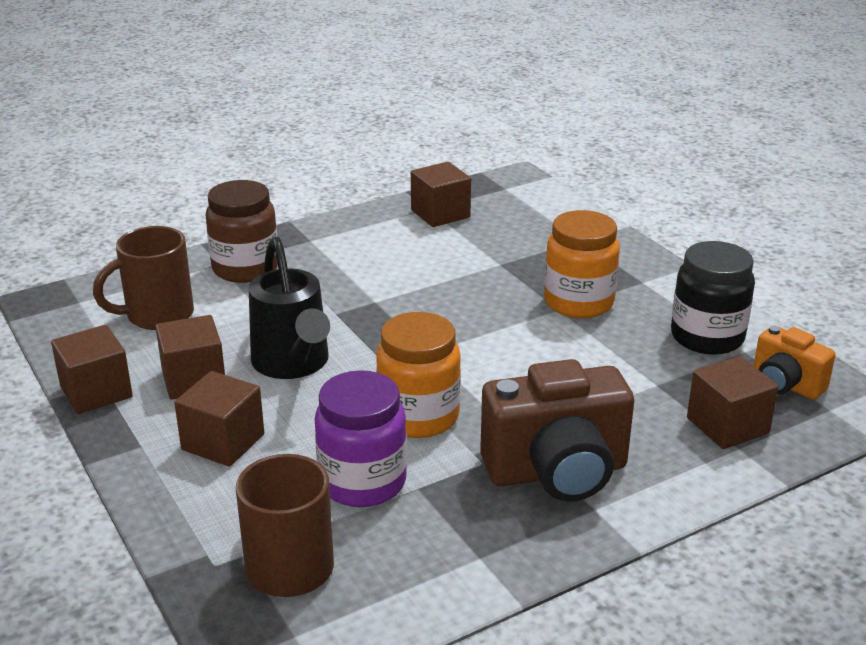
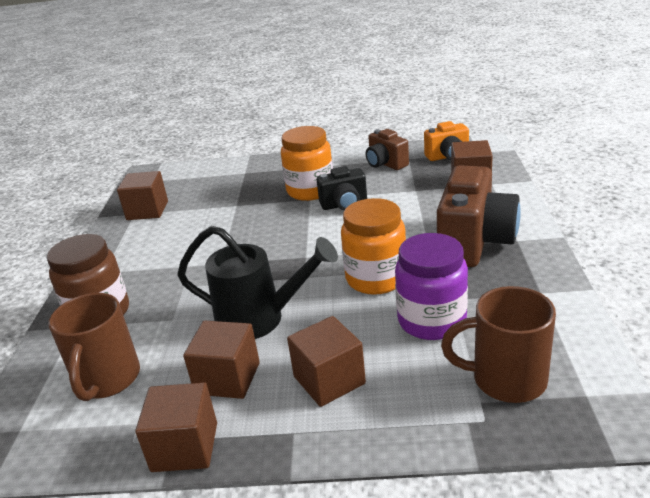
camera: 55 degrees left, 0 degrees up
(566, 339) = (344, 205): none -> black camera
(707, 337) = (386, 164): black jar -> brown camera

